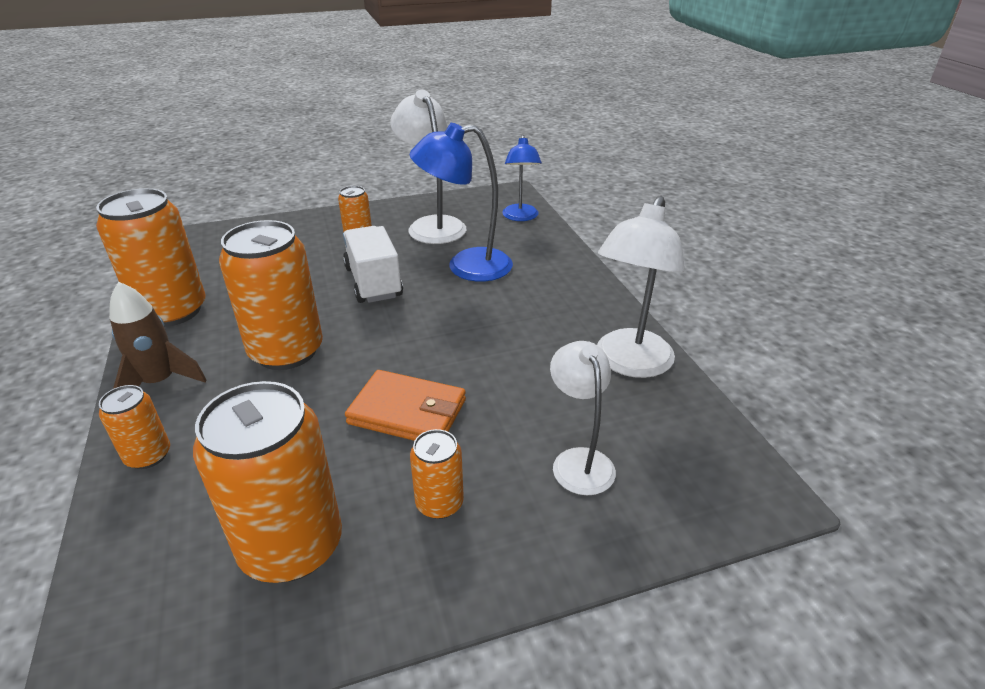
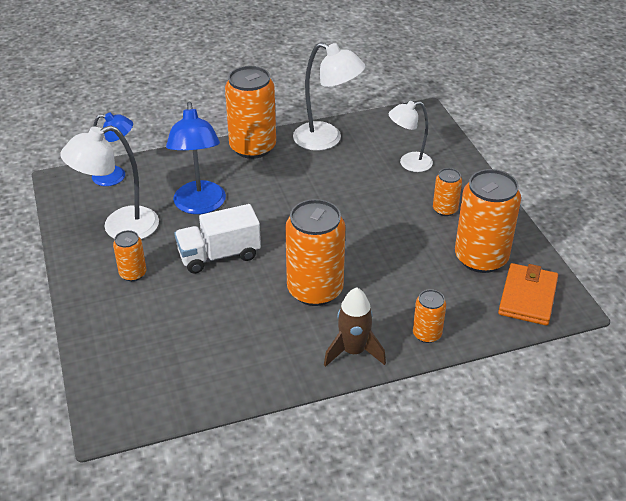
camera: 90 degrees left, 5 degrees up
(172, 311) = (255, 374): orange can -> orange can (253, 147)
(407, 412) = (376, 225): orange wallet -> orange wallet (528, 297)

